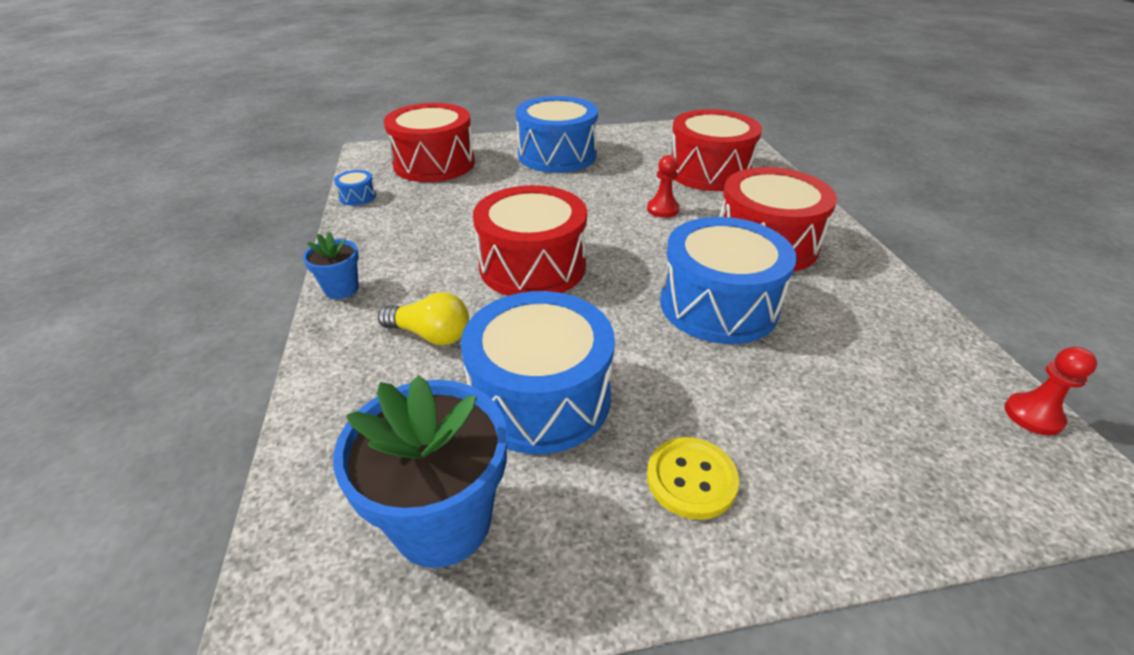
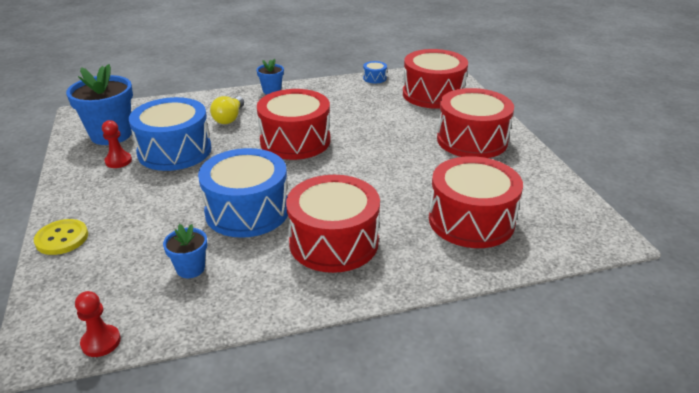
camera: 85 degrees right, 5 degrees down
(557, 155) = (472, 140): blue drum -> red drum
(662, 209) = (384, 191): red pawn -> red pawn (118, 161)
(691, 479) = (107, 193): yellow button -> yellow button (62, 238)
(857, 348) = (190, 269): none -> blue flower pot

